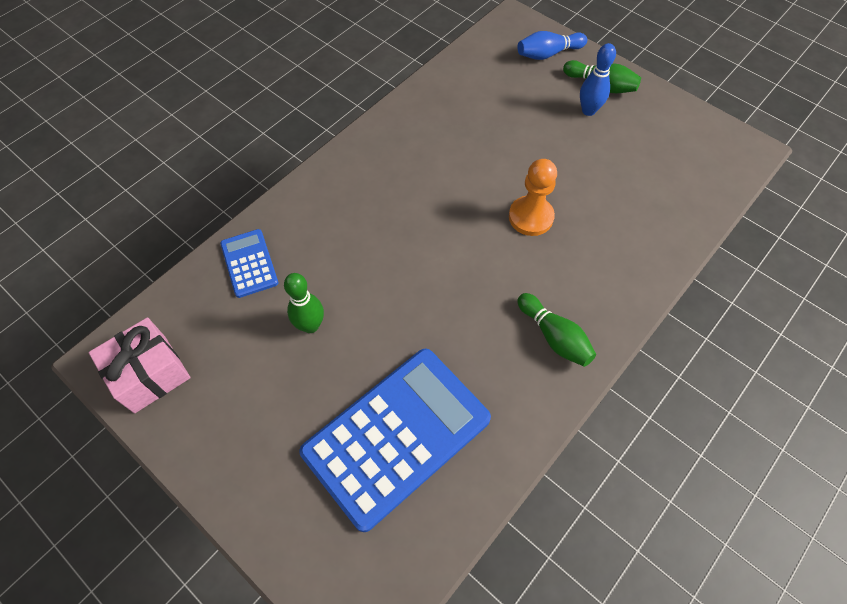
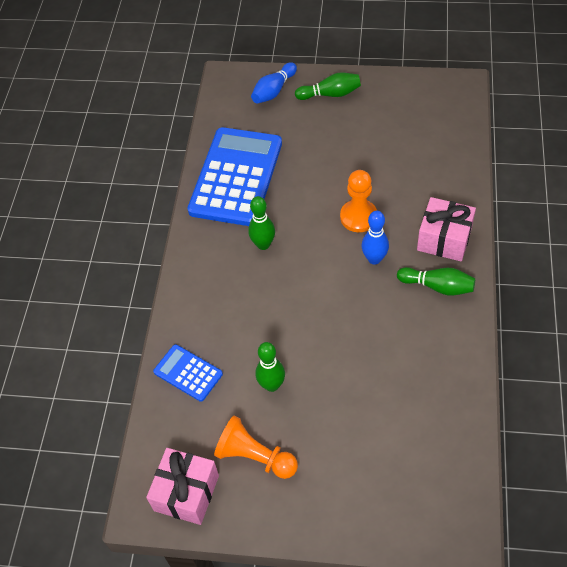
camera: 30 degrees left, 5 degrees down
(236, 384) = (255, 456): none -> orange pawn
(396, 435) = (391, 414): blue calculator -> blue calculator (236, 177)
(417, 188) = (263, 244): none -> green bowling pin
(588, 110) = (336, 118): blue bowling pin -> blue bowling pin (374, 259)
(601, 292) = (444, 239): none -> pink gift

